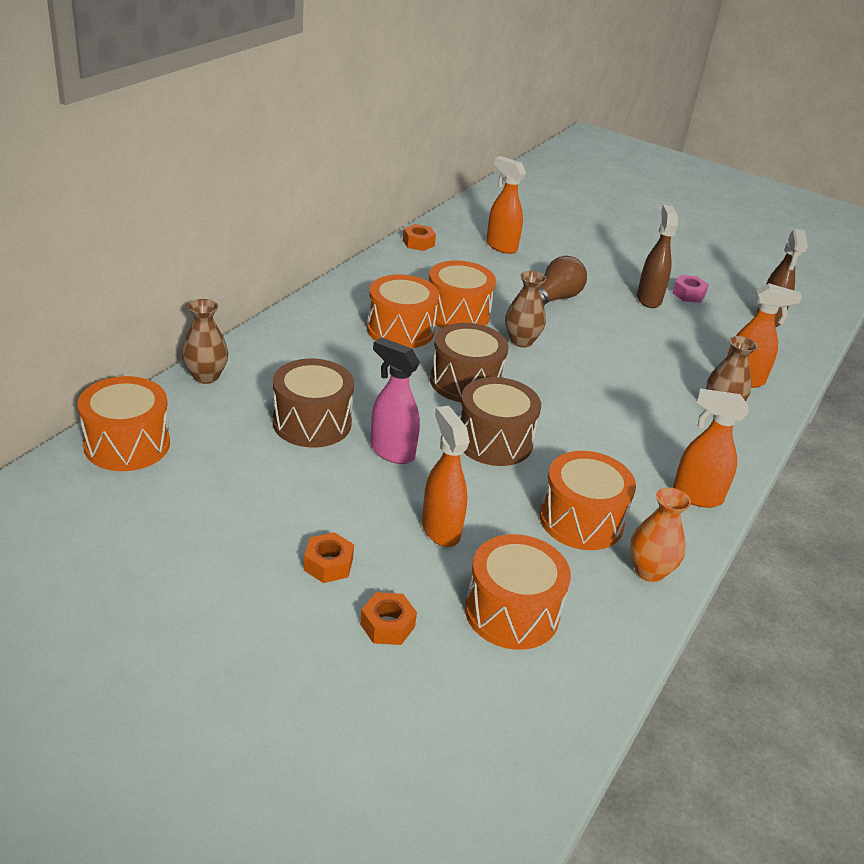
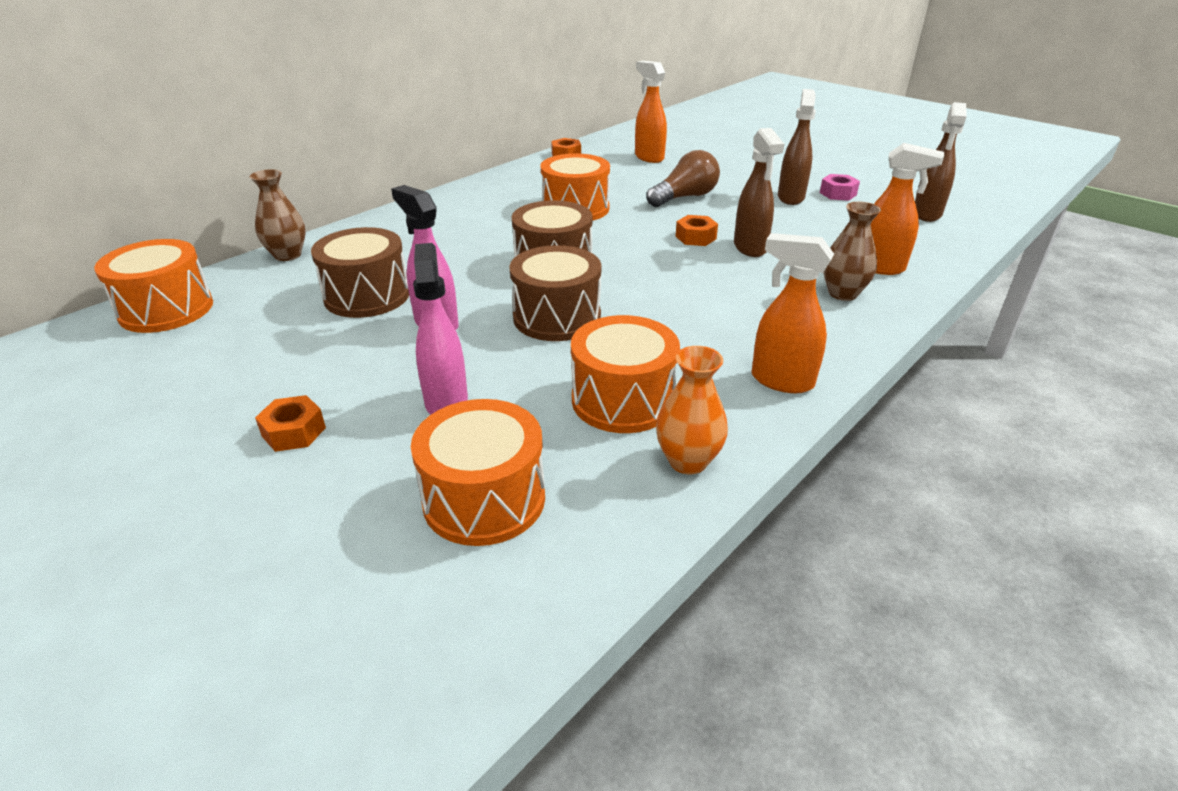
camera: 15 degrees right, 0 degrees up
(387, 625) = (319, 504): orange nut -> orange nut (695, 237)
(400, 330) = (508, 220): orange drum -> none
(440, 529) = (446, 402): orange spray bottle -> pink spray bottle
(521, 341) = (633, 230): brown vase -> none
(631, 360) = (750, 248): none -> brown spray bottle

